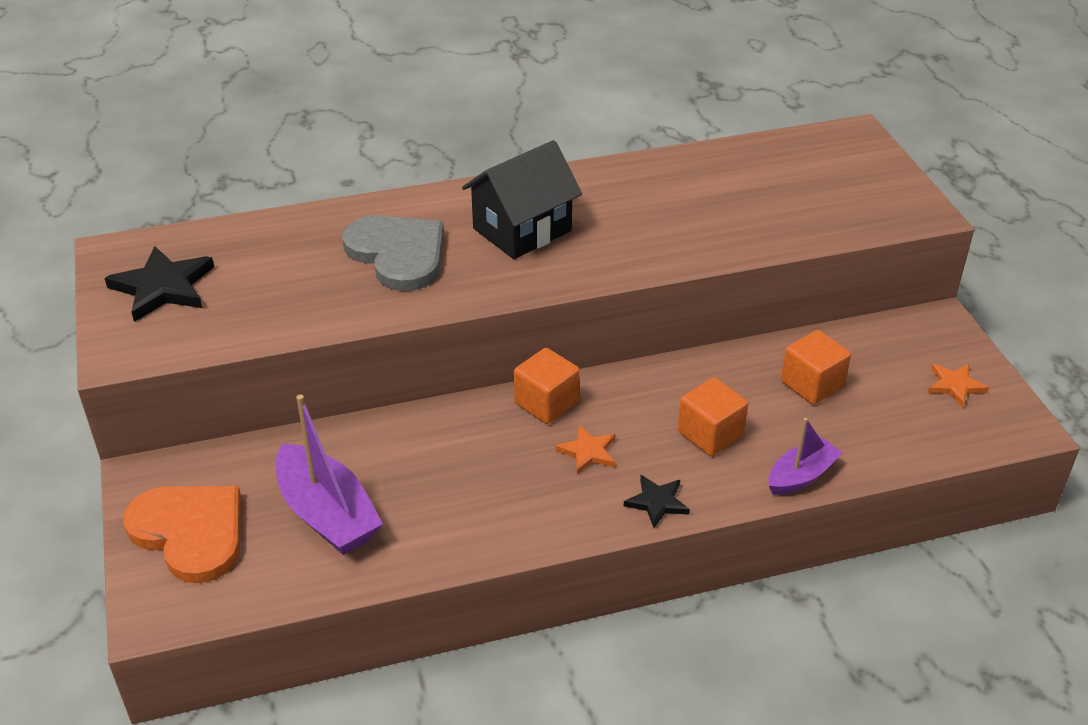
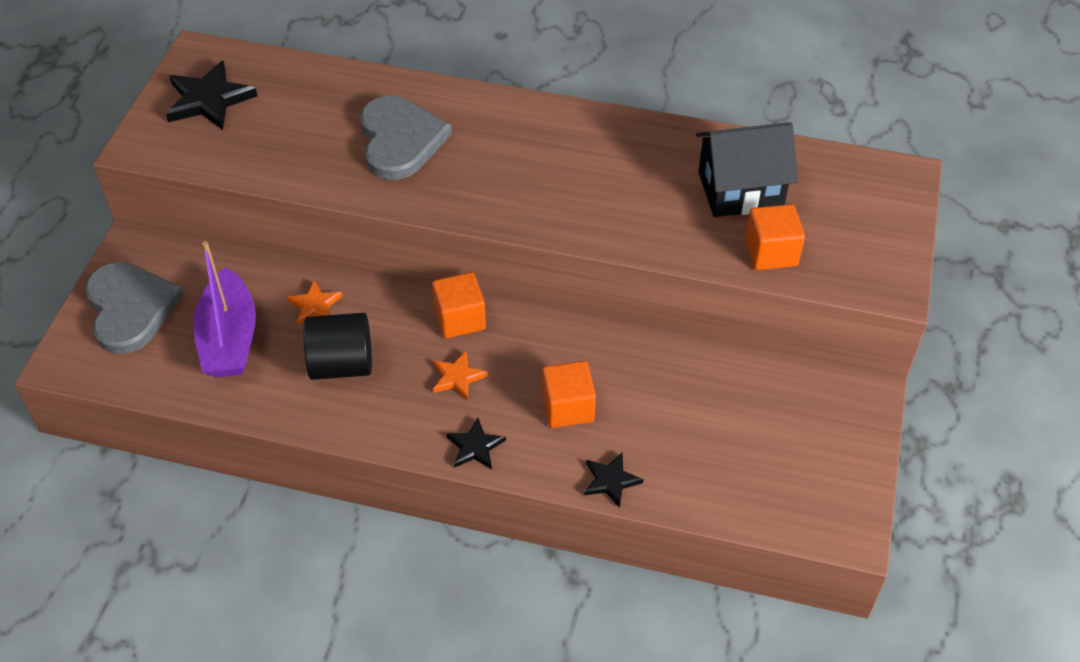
camera: 30 degrees right, 10 degrees up
(190, 532) = (130, 308): orange heart -> grey heart
(465, 488) = (341, 364): none -> black cylinder
(522, 230) = (516, 157): black house -> black house (740, 190)
(801, 476) = (611, 481): purple boat -> black star
(812, 384) = (693, 402): orange cube -> orange cube (771, 252)
(955, 386) = (822, 463): orange star -> orange star (315, 305)

